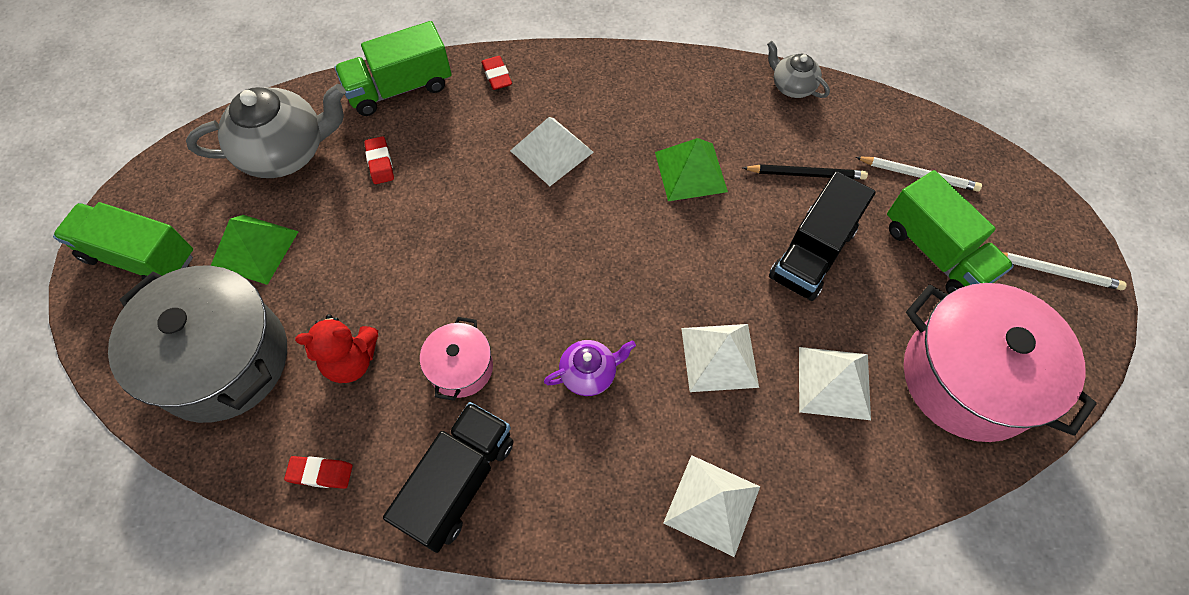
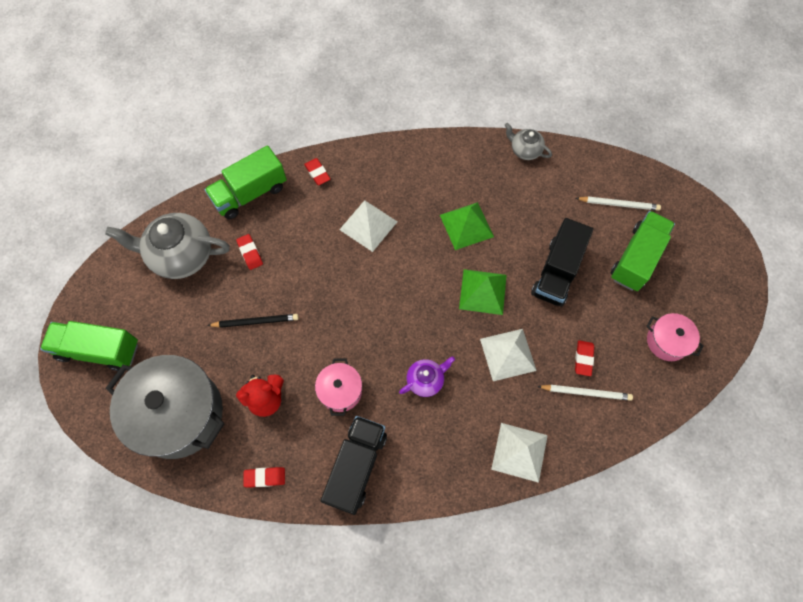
camera: 10 degrees left, 5 degrees up
(255, 249) = (178, 331): green pyramid -> green pyramid (483, 291)
(286, 152) = (181, 255): grey teapot -> grey teapot turned 150 degrees counterclockwise
(806, 174) = (544, 215): black pencil -> black pencil (255, 322)
(834, 382) = (583, 359): white pyramid -> red eraser
(935, 252) = (636, 258): green truck -> green truck turned 105 degrees counterclockwise
(968, 378) = (667, 341): pink pot -> pink pot, size x0.49
(1055, 272) = (713, 259): white pencil -> white pencil (585, 392)

